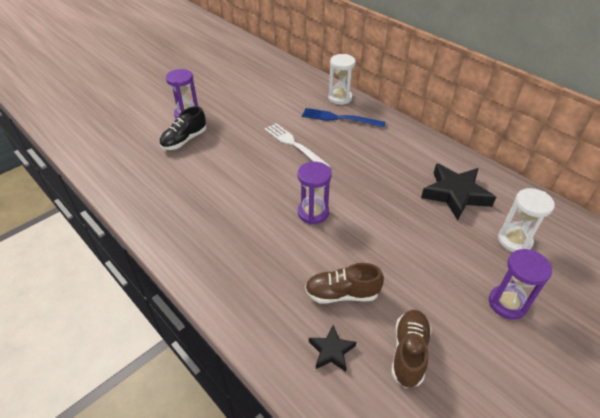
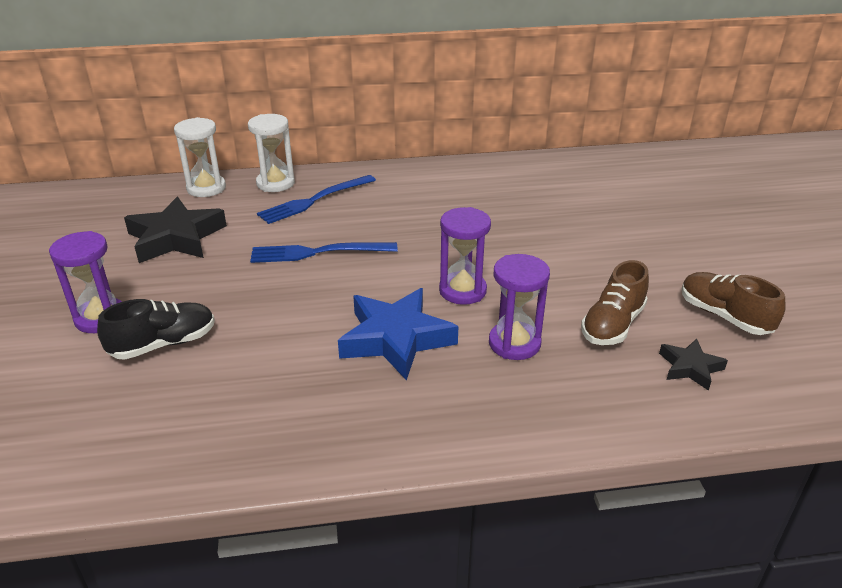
camera: 55 degrees left, 10 degrees down
(184, 140) = (164, 344): black shoe -> black shoe turned 105 degrees counterclockwise
(248, 208) = (396, 339): none -> blue star
(294, 145) = (318, 252): white fork -> blue fork
(455, 194) = (533, 191): black star -> black star (176, 238)
(507, 303) = (700, 234): purple hourglass -> purple hourglass (514, 343)
(514, 240) = (627, 193): white hourglass -> white hourglass (206, 188)

